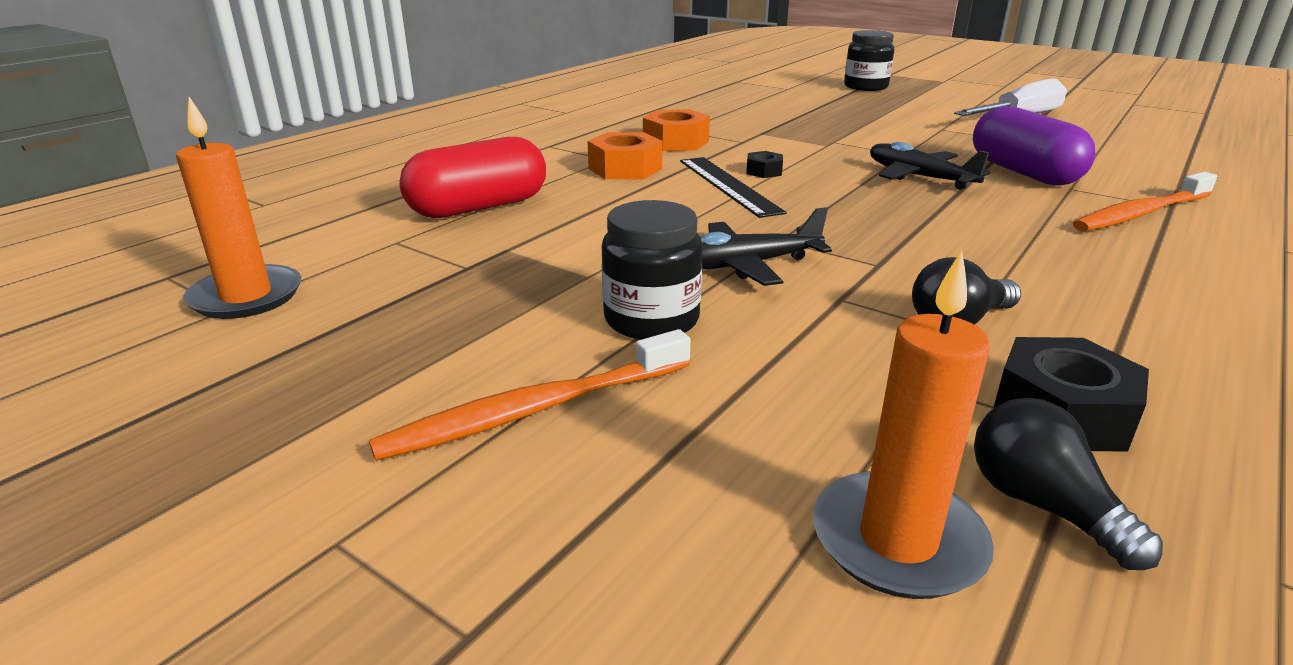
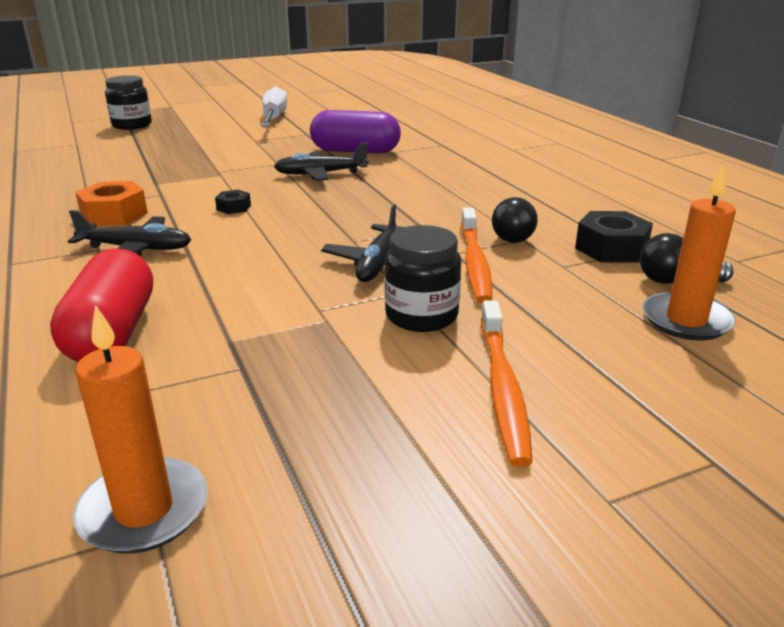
camera: 60 degrees left, 0 degrees up
(625, 169) = (136, 249): orange nut -> black plane
(728, 185) = (239, 226): black ruler -> none
(1140, 213) = (442, 153): orange toothbrush -> orange toothbrush (474, 263)

